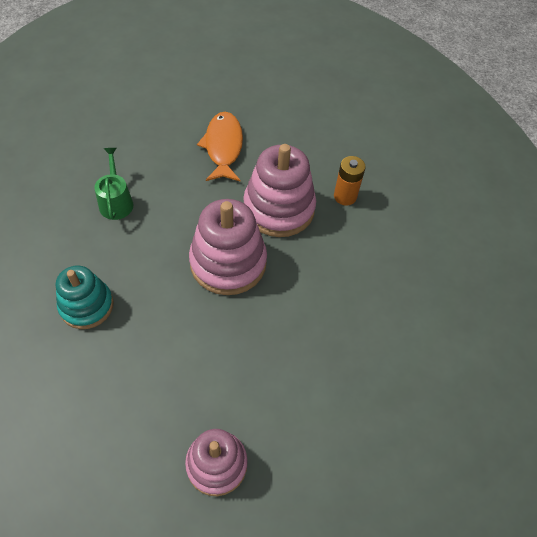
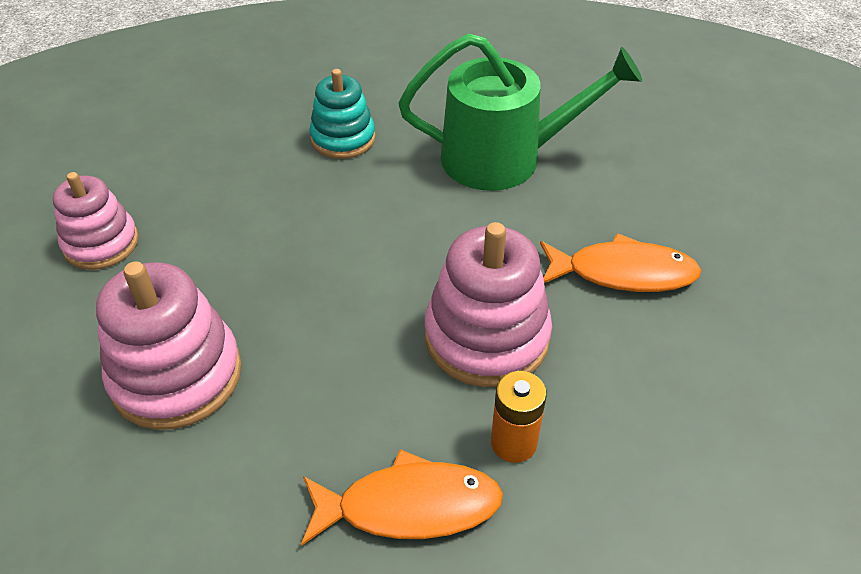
camera: 100 degrees right, 10 degrees down
(116, 202) = (503, 158): green watering can -> green watering can, size x2.05
(228, 262) = (385, 267): pink stacking toy -> pink stacking toy (176, 375)
(390, 237) = (409, 506): none -> orange fish

